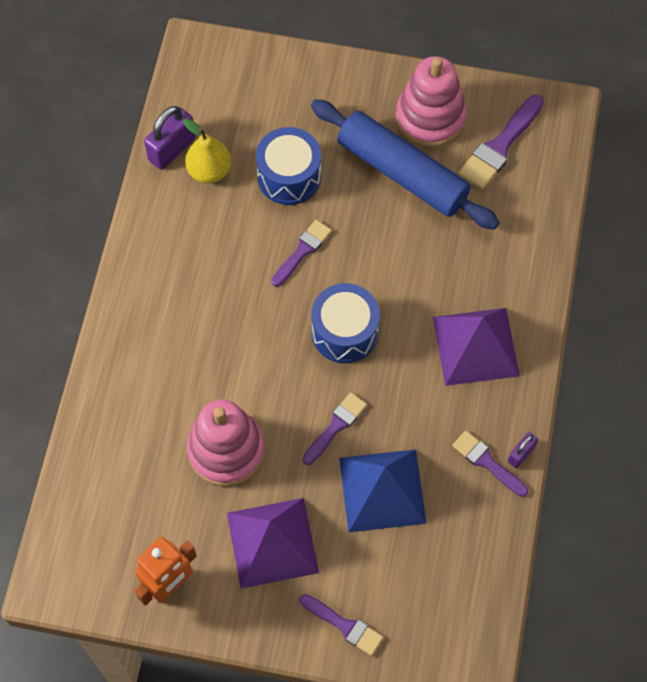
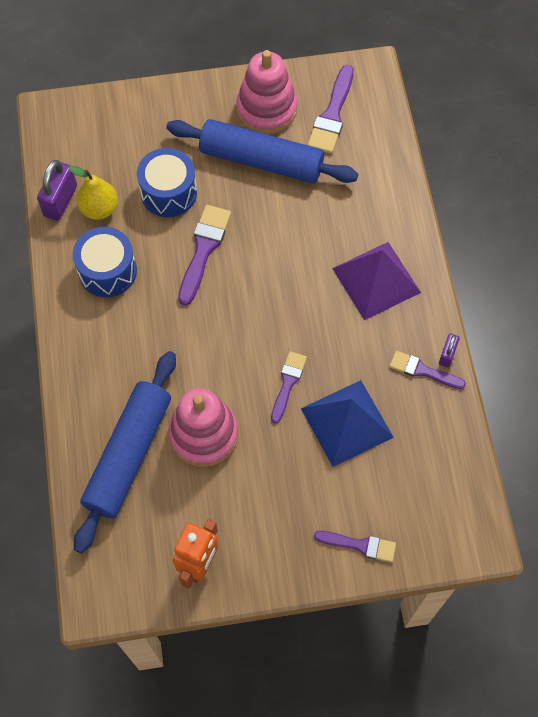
camera: 20 degrees left, 0 degrees up
(141, 444) = (129, 454): none -> blue rolling pin
(272, 542) = (272, 498): purple pyramid -> none
(302, 251) = (203, 249): purple brush -> purple brush, size x1.53
(344, 332) = (265, 304): blue drum -> blue drum (107, 271)

